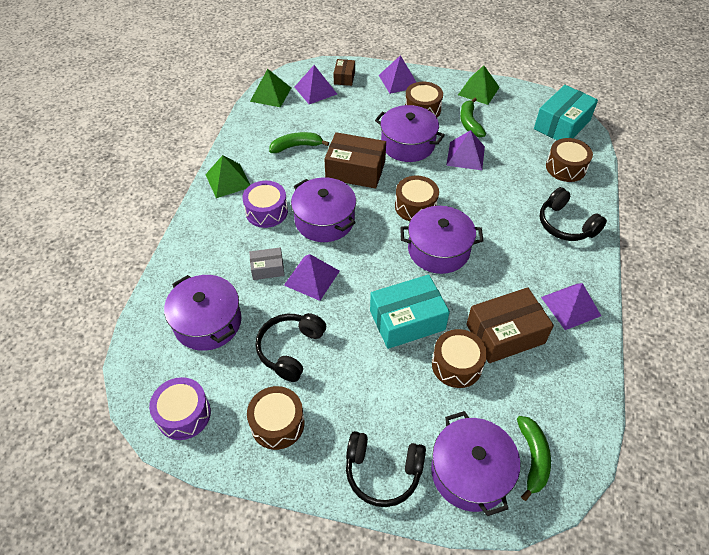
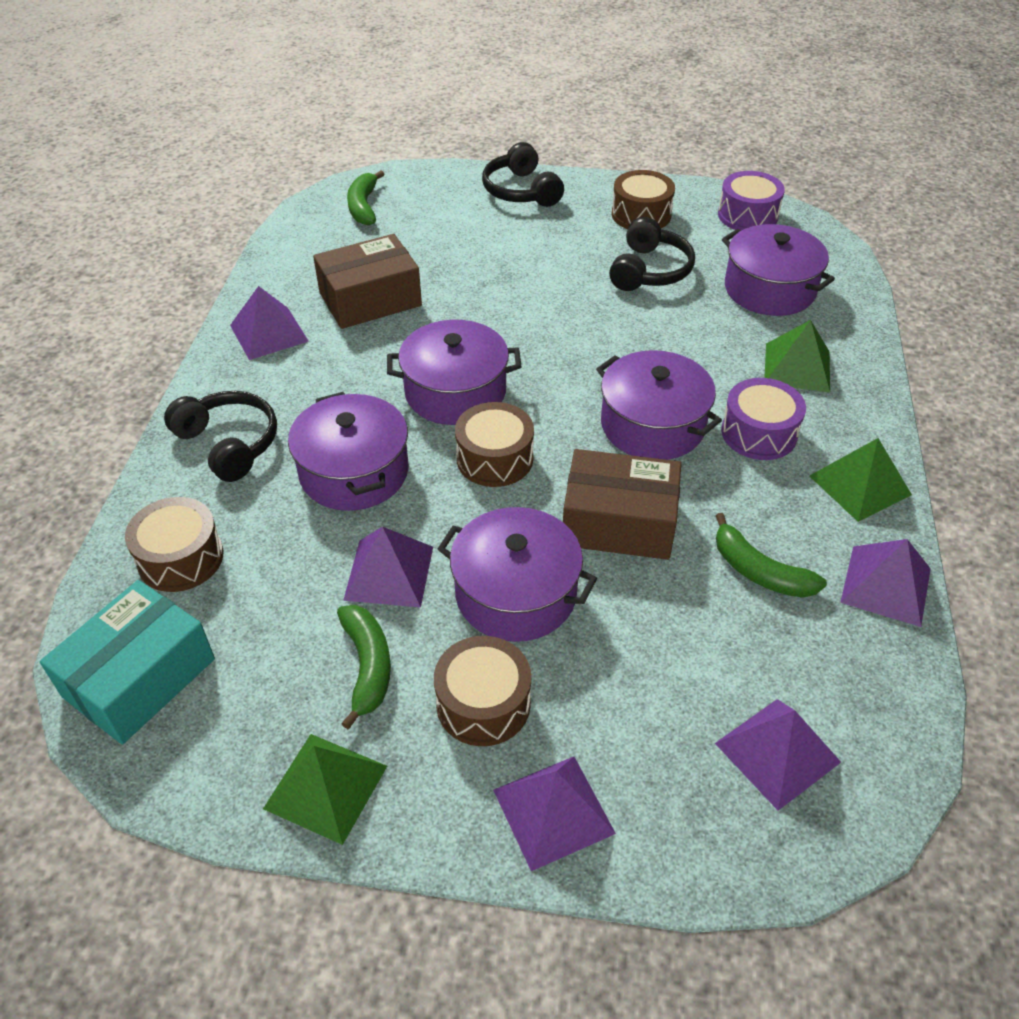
camera: 175 degrees right, 5 degrees down
(267, 268) = (718, 352): grey box -> none
(270, 94) = (890, 727): green pyramid -> green pyramid (797, 367)
(296, 146) = (759, 571): green banana -> green banana turned 60 degrees clockwise
(312, 278) = (647, 344): purple pyramid -> purple pyramid (885, 585)
(344, 77) = (712, 813): brown box -> none
(382, 472) = (521, 191): black headphones -> black headphones turned 120 degrees counterclockwise
(407, 320) = (502, 305): turquoise box -> none
(457, 365) = (438, 268): brown drum -> none
(470, 472) = (431, 195): purple pot -> purple pot (354, 472)

